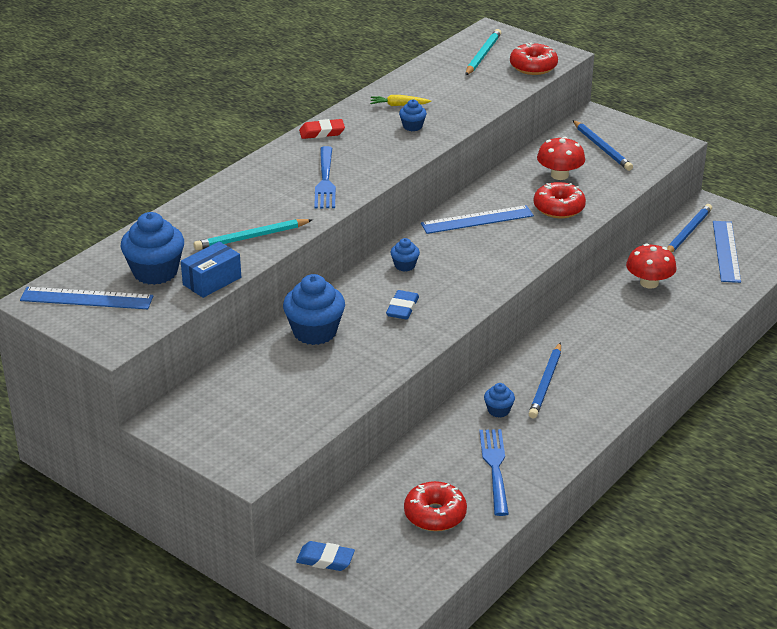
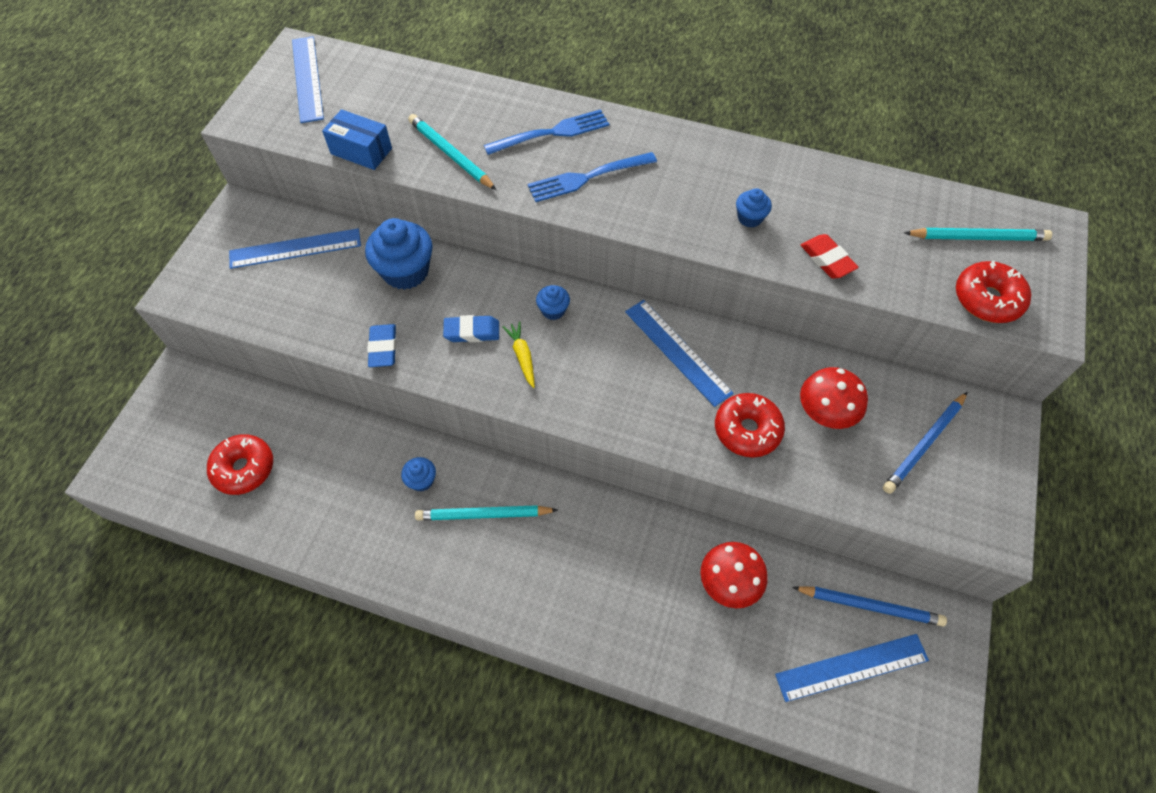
camera: 70 degrees right, 25 degrees up
(155, 272) = (364, 107): blue cupcake -> none
(244, 391) = (295, 248): none -> blue ruler
(322, 132) = (688, 144): red eraser -> red eraser (827, 259)
(325, 560) = (168, 398): blue eraser -> blue eraser (383, 348)
(399, 105) = (792, 191): yellow carrot -> yellow carrot (522, 357)
(495, 468) = (326, 502): blue fork -> blue fork (552, 133)
(546, 383) = (483, 514): blue pencil -> turquoise pencil

